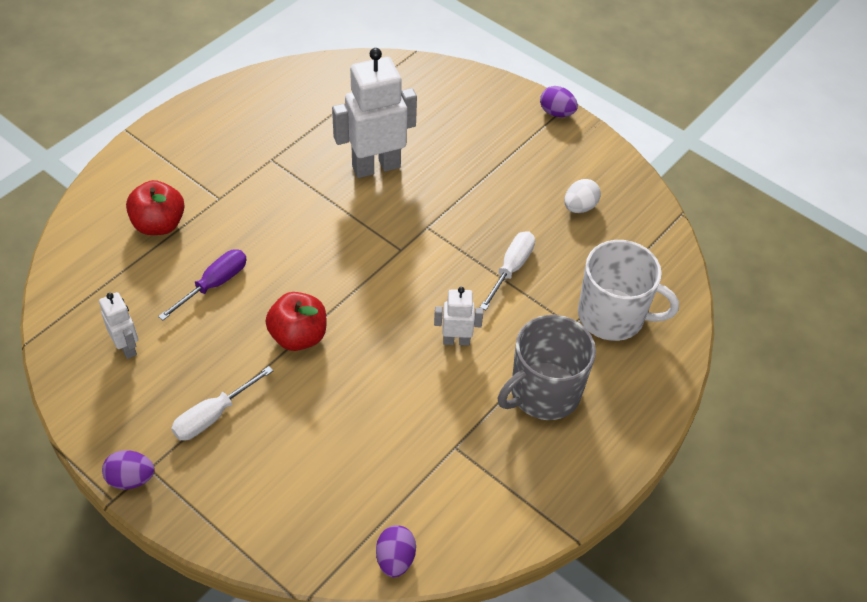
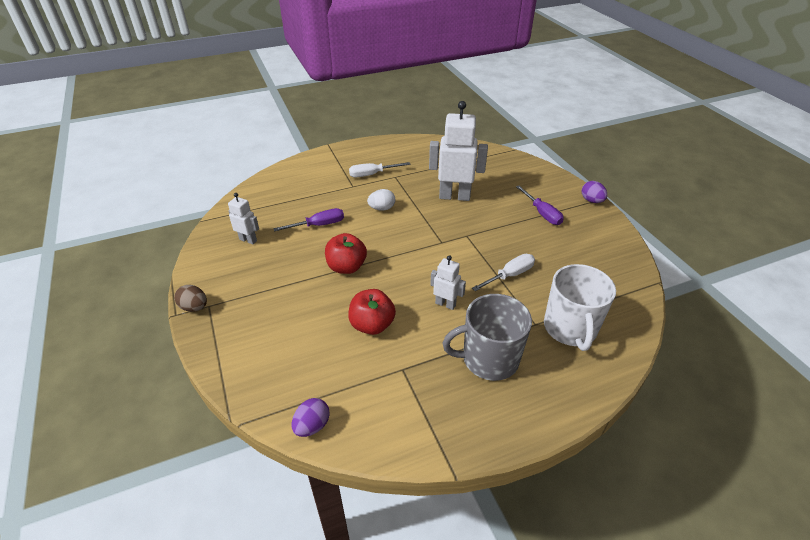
camera: 30 degrees right, 10 degrees down
(127, 347) = (248, 240): white robot -> white robot turned 60 degrees counterclockwise
(131, 479) = (194, 307): purple egg -> brown egg
(159, 224) = (311, 189): red apple -> red apple (372, 325)
(213, 416) = (265, 291): white screwdriver -> white screwdriver (372, 174)
(505, 156) = (542, 213): none -> purple screwdriver
(579, 207) = (580, 255): white egg -> white egg (382, 208)
(612, 316) = (570, 328): white mug -> white mug turned 45 degrees clockwise

